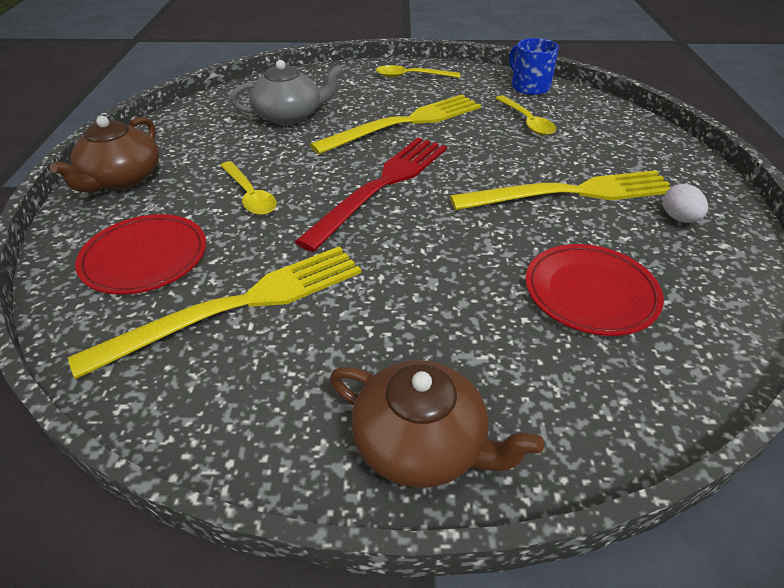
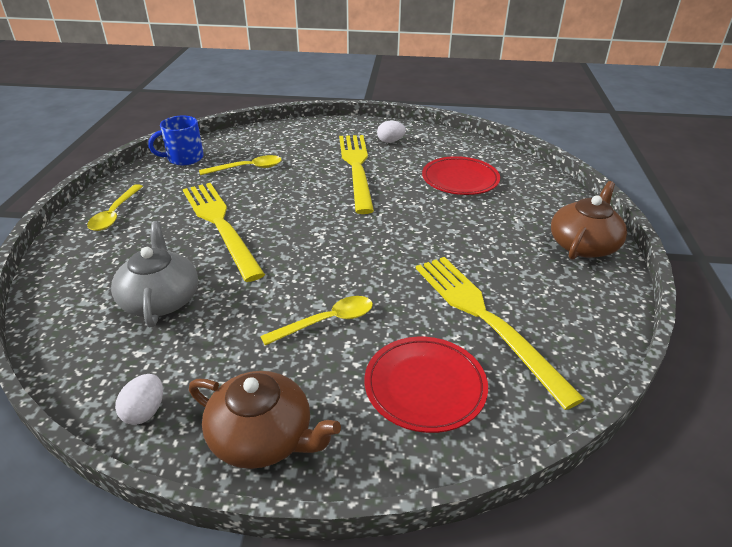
camera: 85 degrees left, 5 degrees down
(165, 131) = (145, 411): none -> white egg
(382, 186) = (329, 244): red fork -> none

